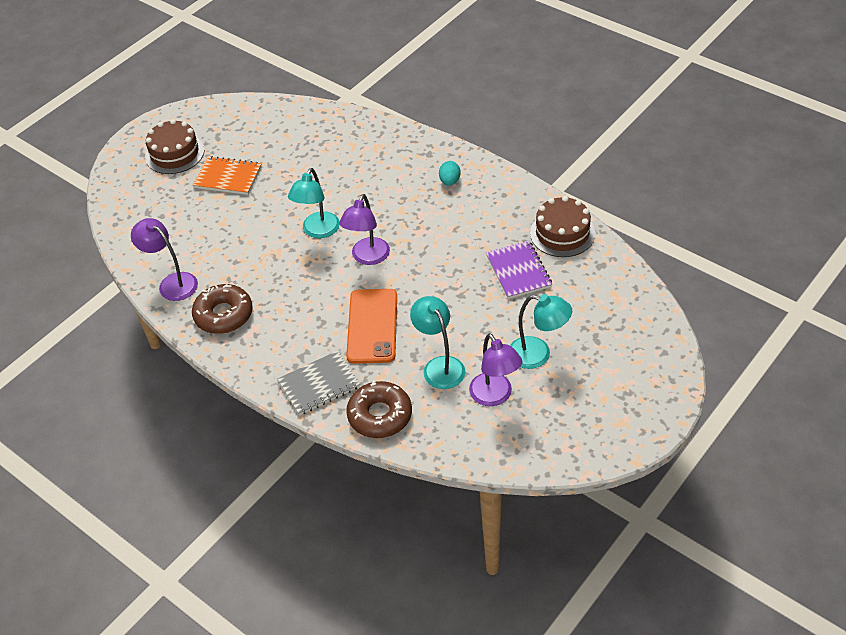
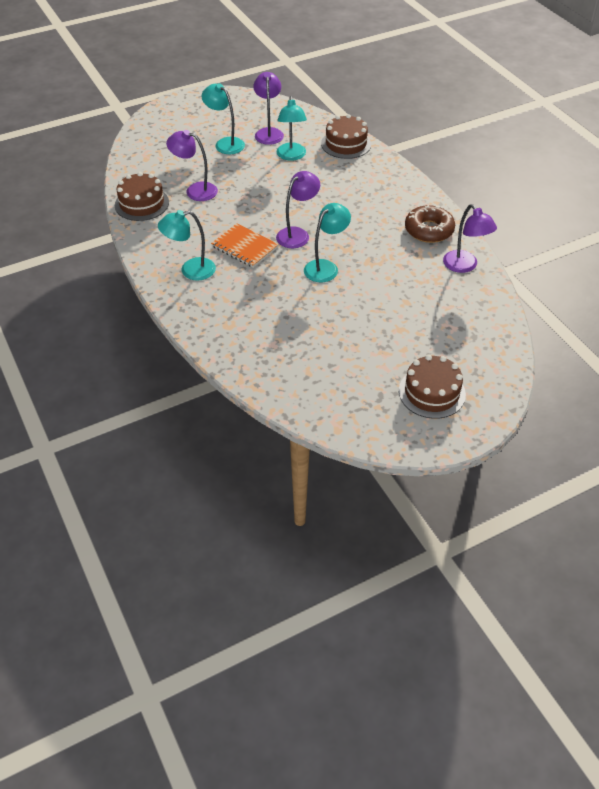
camera: 160 degrees left, 0 degrees up
(228, 177) = (385, 345): orange notebook -> orange notebook (244, 247)
(319, 384) = (377, 169): grey notebook -> none
(372, 326) = (322, 190): orange phone -> none
(380, 415) = (346, 144): brown donut -> brown cake
(450, 181) = (190, 270): turquoise egg -> turquoise lamp
(518, 271) = (195, 190): purple notebook -> purple lamp

